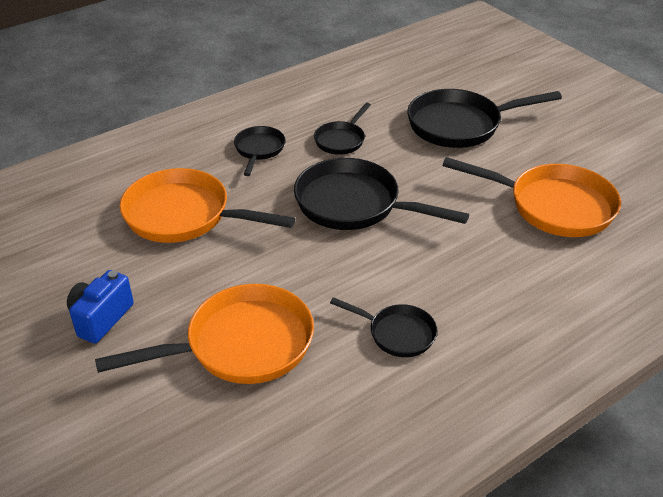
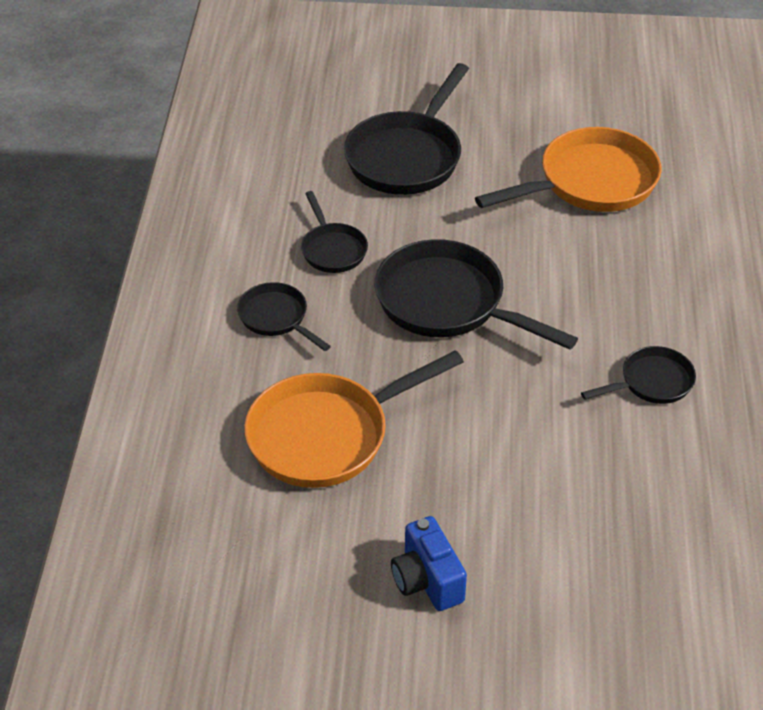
camera: 50 degrees left, 5 degrees up
(241, 345) = (567, 494): orange pan -> none
(354, 204) = (447, 303): black pan -> black pan turned 60 degrees clockwise

